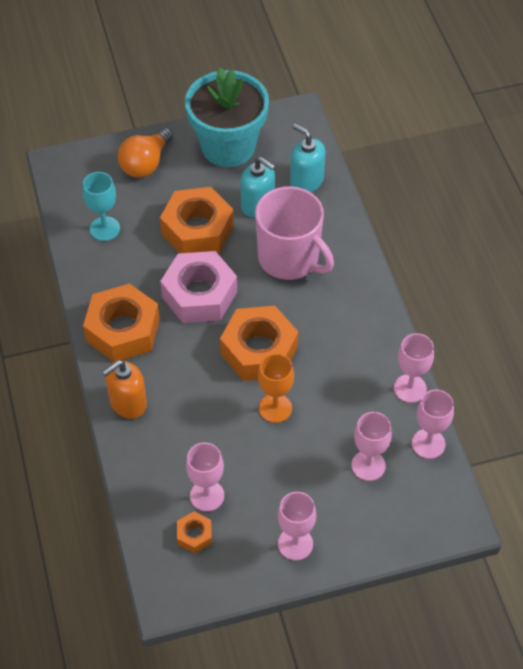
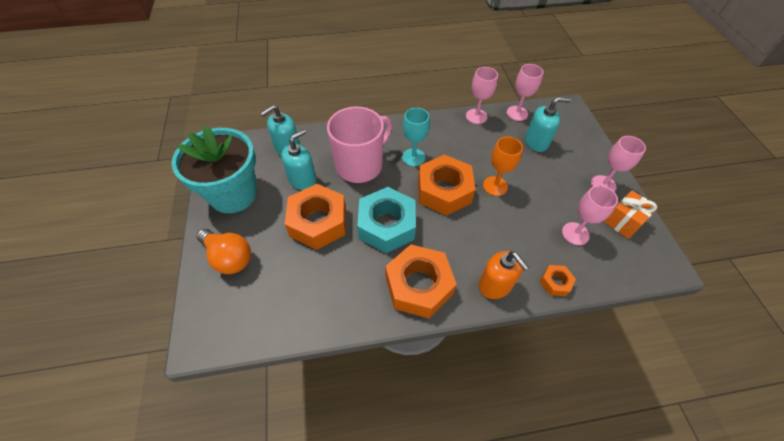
camera: 85 degrees left, 0 degrees up
(105, 229) = (299, 297): turquoise goblet -> turquoise goblet (413, 157)
(194, 535) = (610, 244): orange nut -> orange nut (555, 283)
(199, 294) = (387, 225): pink nut -> turquoise nut
(232, 557) = (623, 222): none -> orange gift
(368, 465) = (536, 142): pink goblet -> turquoise soap dispenser

